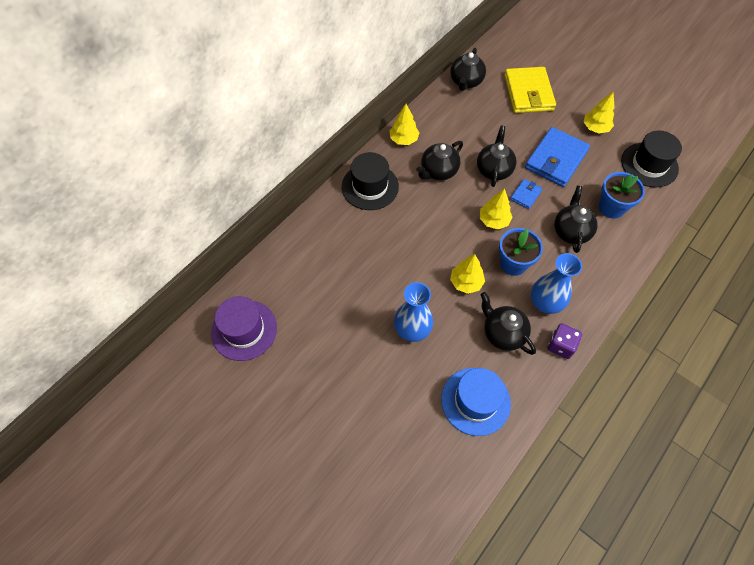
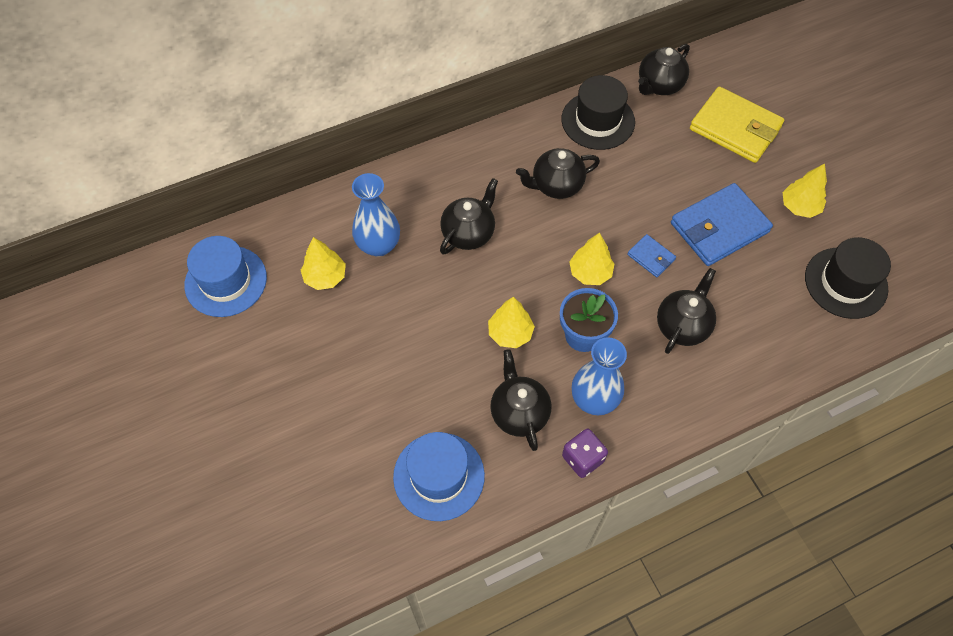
camera: 25 degrees right, 0 degrees up
(244, 330) = (226, 281): purple hat -> blue hat
(370, 186) = (461, 172): black hat -> black hat (598, 120)
(403, 139) = (536, 130): yellow tree -> yellow tree (325, 277)
(412, 330) = (412, 362): blue vase -> blue vase (378, 245)
(494, 170) = (628, 210): black teapot -> black teapot (469, 233)
(525, 195) = (651, 257): blue wallet -> blue wallet turned 75 degrees clockwise
(528, 93) = (735, 128): yellow wallet -> yellow wallet turned 75 degrees counterclockwise
(611, 207) = (756, 317): blue flower pot -> none

